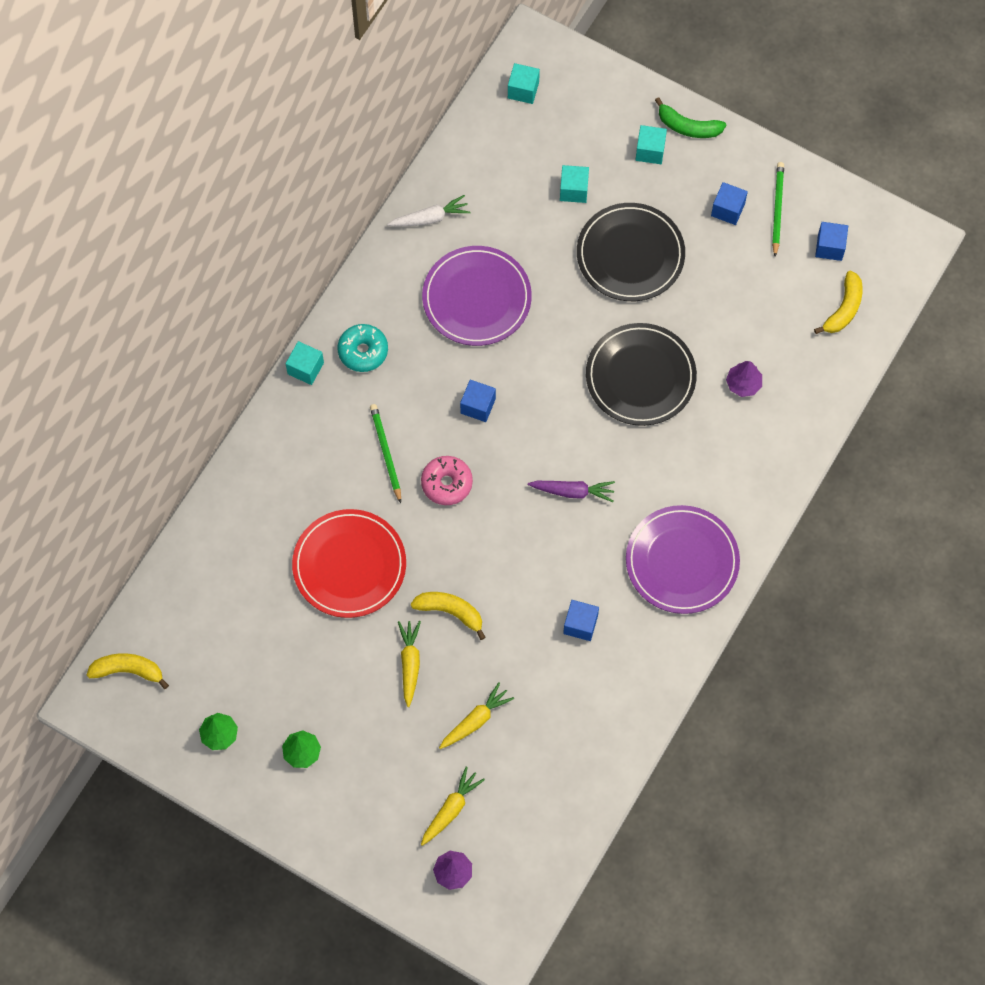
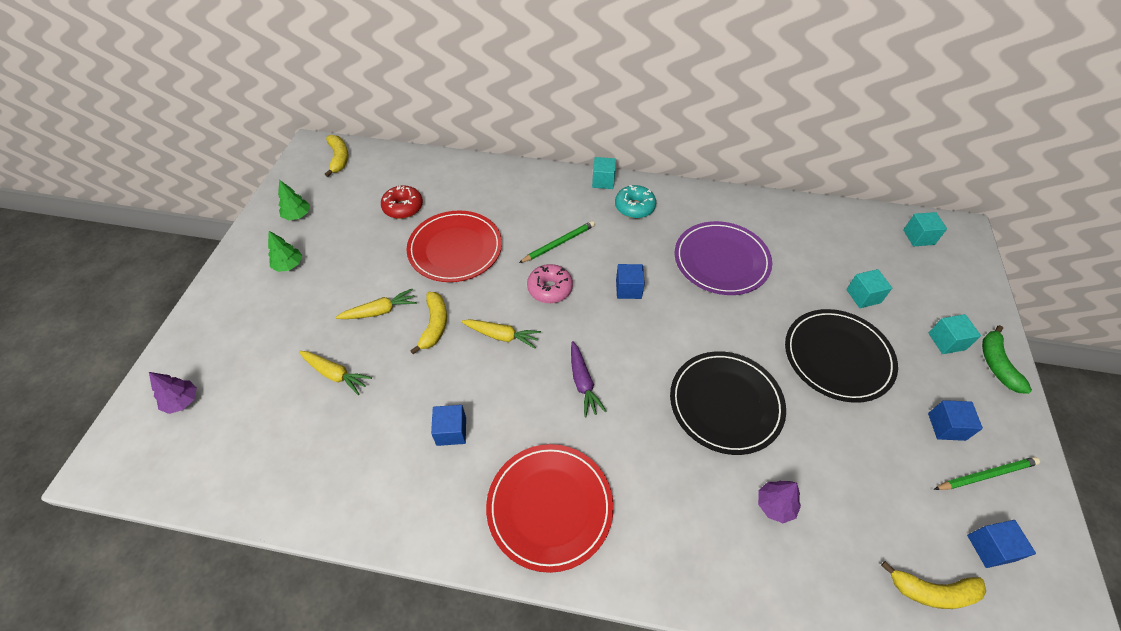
camera: 70 degrees right, 15 degrees down
(256, 608) = (403, 207): none -> red donut
(430, 218) = (767, 213): white carrot -> none
(451, 809) = (245, 381): yellow carrot -> yellow carrot (501, 336)
(682, 561) = (550, 507): purple plate -> red plate

